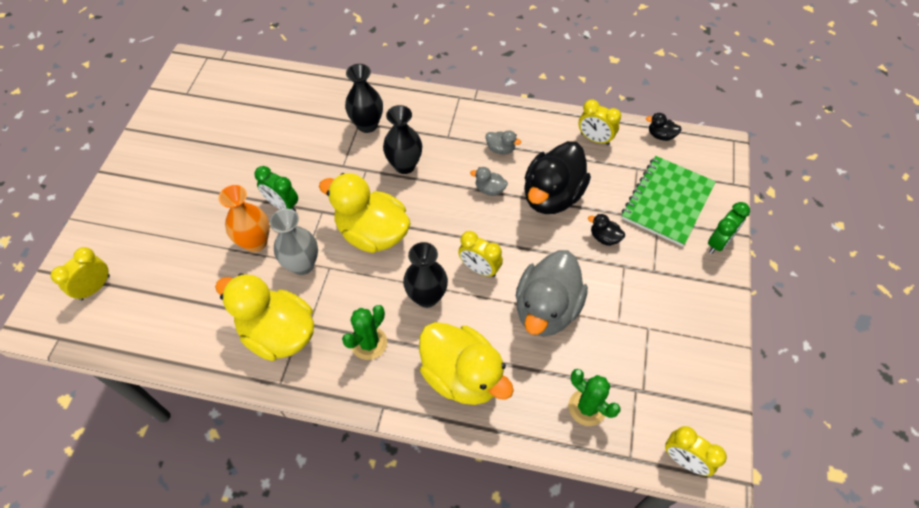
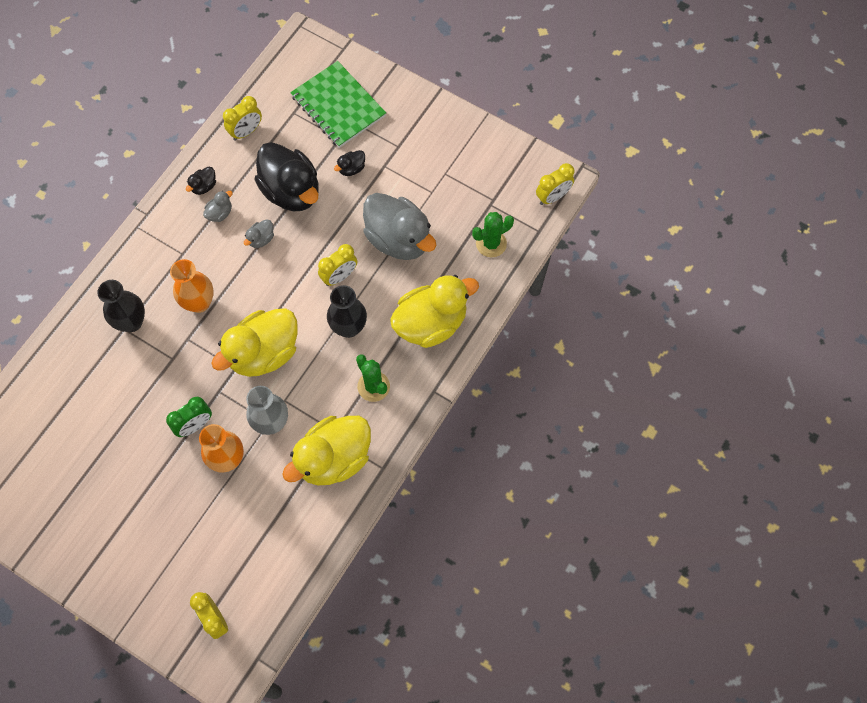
camera: 70 degrees left, 10 degrees up
(404, 165) = (199, 302): black vase -> orange vase
(660, 135) = (268, 78): black duck -> black duck (204, 186)
(718, 243) = (393, 88): green clock -> none

